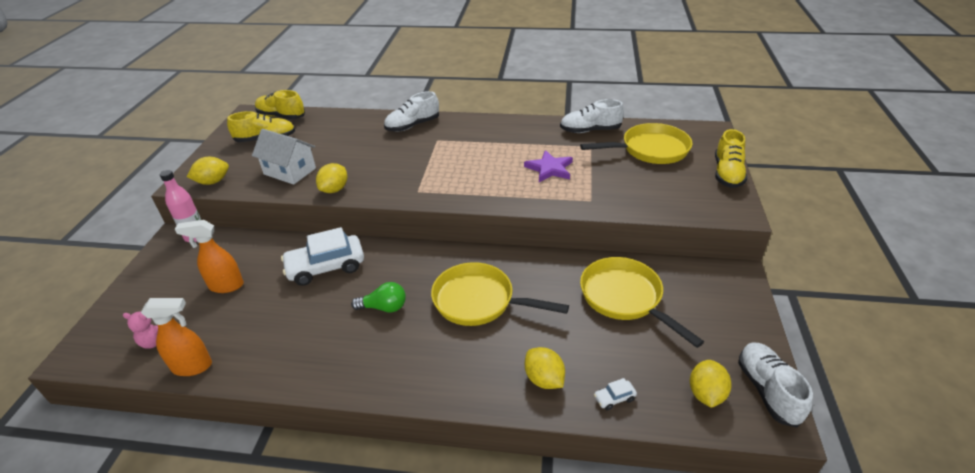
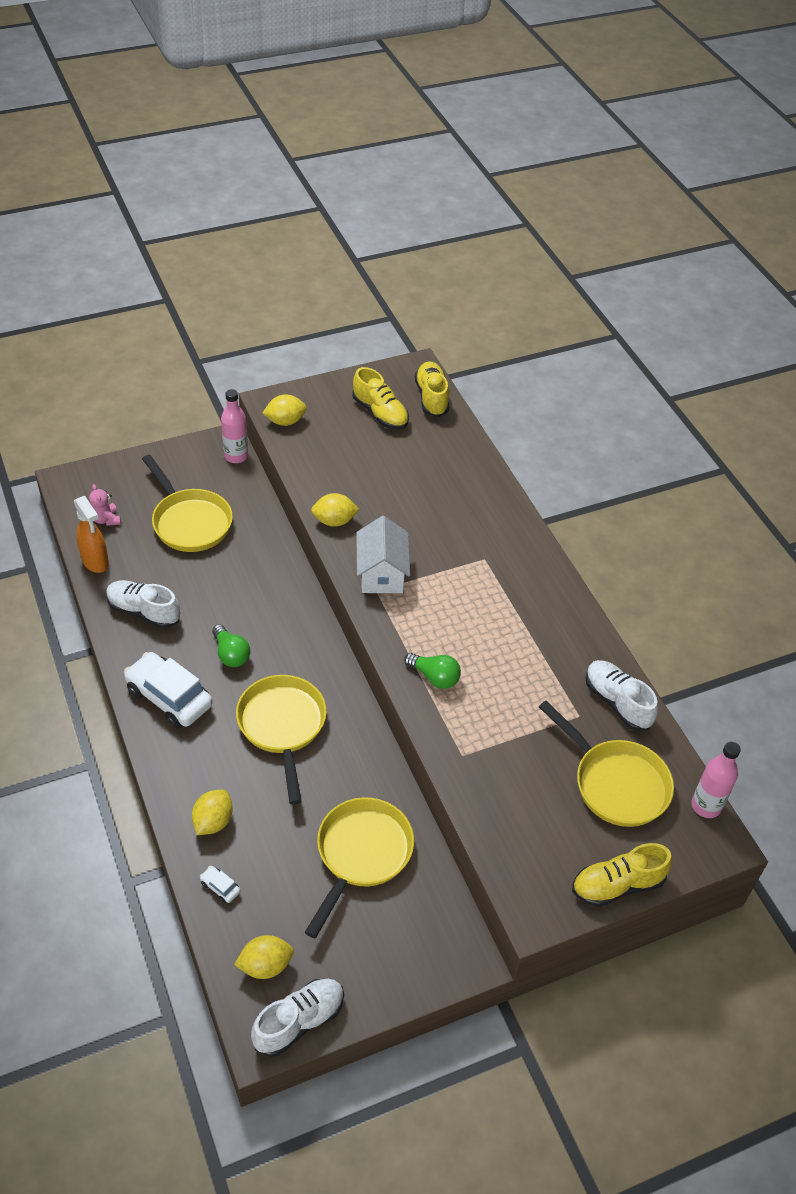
camera: 55 degrees right, 10 degrees up
(213, 182) = (285, 421): yellow lemon -> yellow lemon turned 45 degrees counterclockwise
(226, 286) = (190, 522): orange spray bottle -> yellow pan
(290, 171) = (340, 467): white house -> white house (381, 573)
(326, 267) = (255, 579): white car -> white car (169, 697)
(412, 125) = (497, 521): white shoe -> white shoe (143, 611)
(516, 190) = (434, 677): none -> green light bulb
(550, 169) = (499, 692): purple star -> none
(683, 127) = (706, 806): none -> pink bottle

